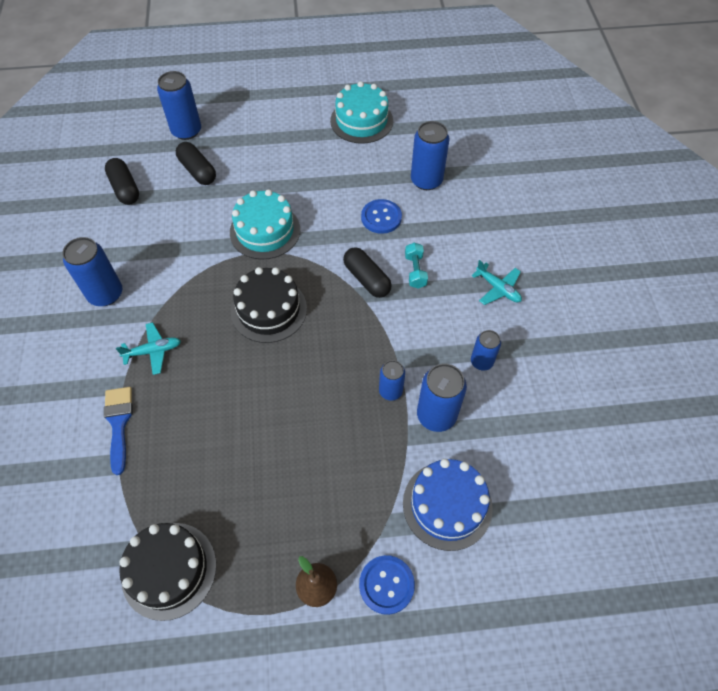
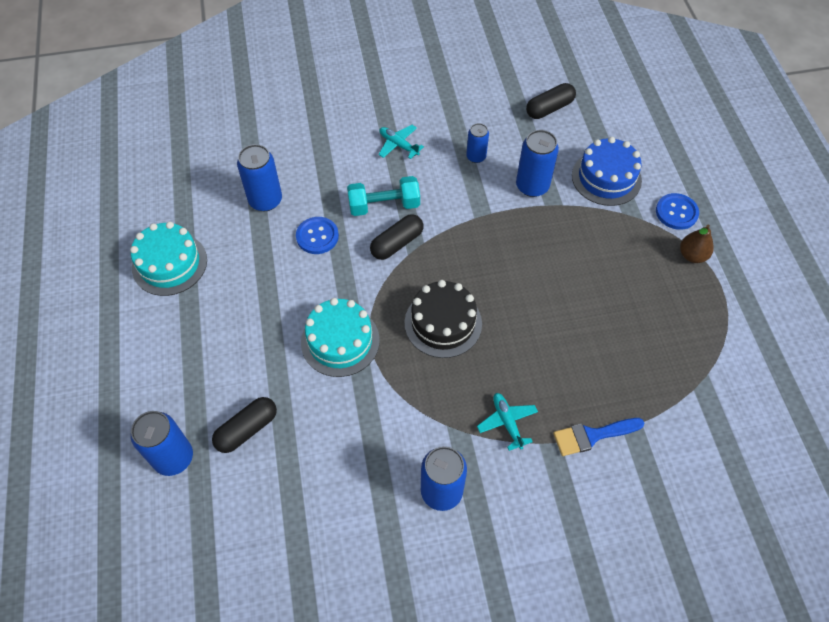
camera: 95 degrees left, 0 degrees up
(125, 188) = (277, 512): black capsule -> black capsule (549, 108)
(169, 570) = (711, 361): black cake -> none
(390, 391) = (515, 218): blue can -> none
(415, 271) = (384, 205): turquoise dumbbell -> turquoise dumbbell, size x1.62
(498, 288) = (398, 145): turquoise plane -> turquoise plane turned 90 degrees counterclockwise

